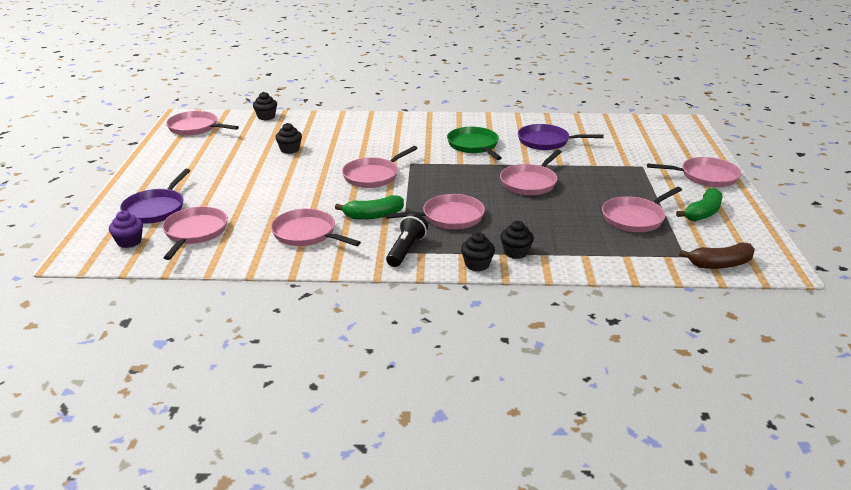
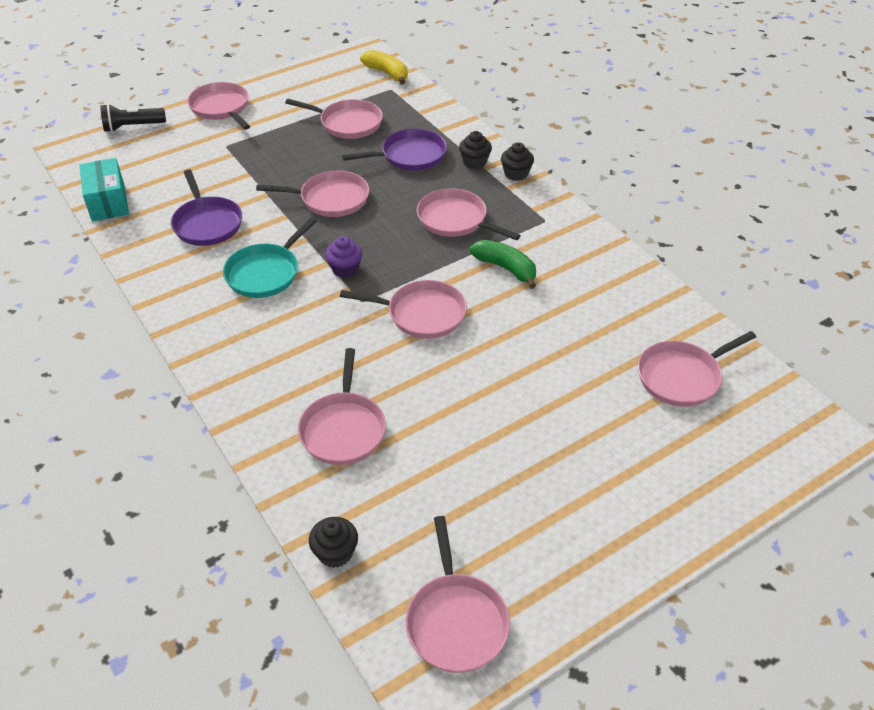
camera: 125 degrees left, 15 degrees up
(129, 242) = (758, 416): purple cupcake -> purple cupcake (345, 269)
(156, 209) = (687, 450): purple pan -> purple pan (410, 155)
(290, 150) = (424, 436): black cupcake -> none
(307, 233) = (587, 294): pink pan -> pink pan (343, 429)
(406, 250) = (539, 219): black flashlight -> black flashlight (132, 127)
(474, 145) = (265, 273): green pan -> turquoise pan
(603, 122) = (108, 202): none -> turquoise box
(703, 213) = (304, 95): green banana -> none
(720, 264) = (387, 73): brown banana -> yellow banana

